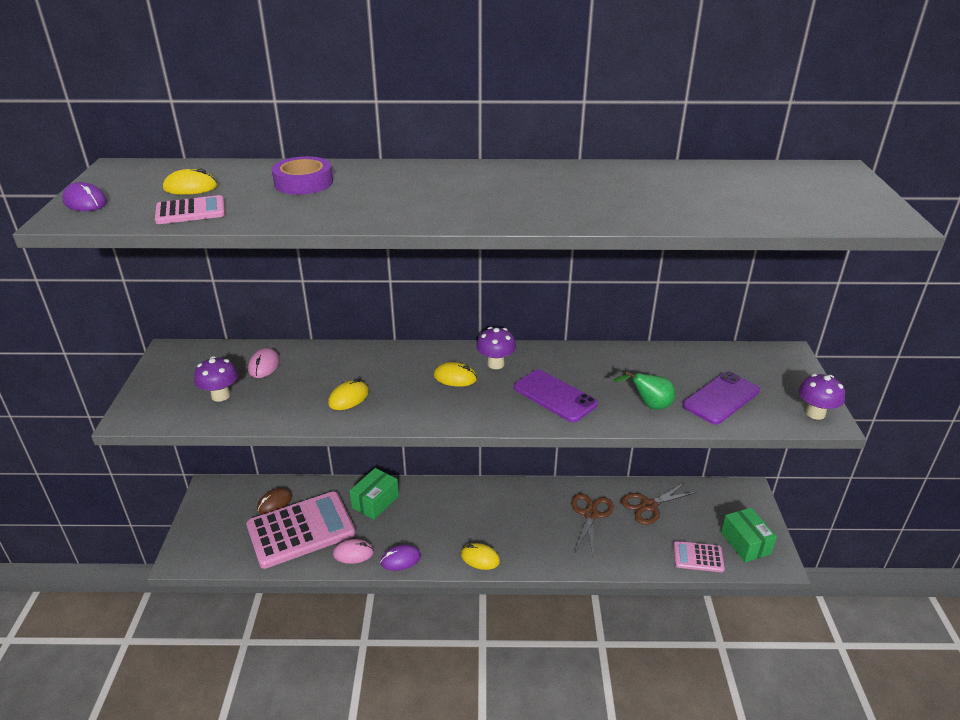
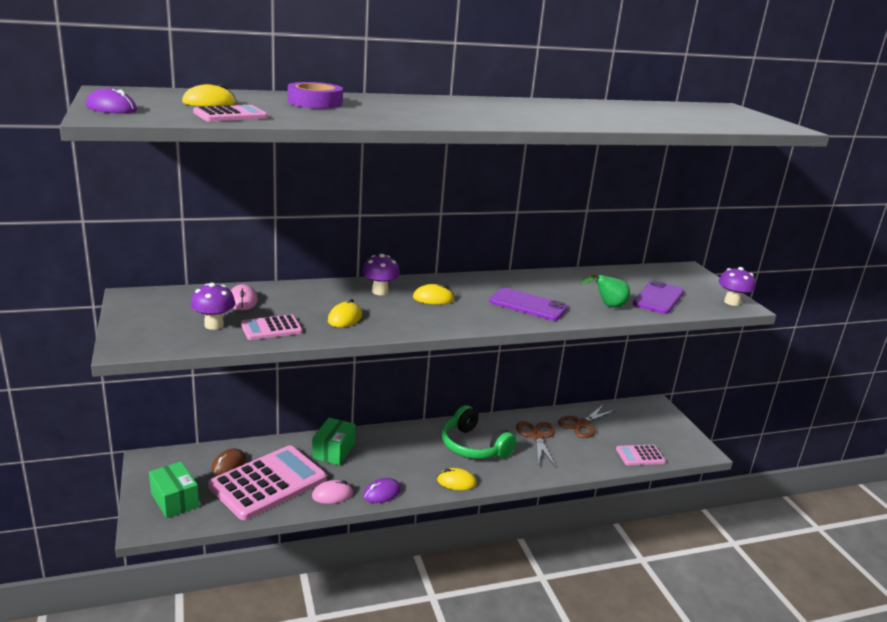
camera: 20 degrees left, 10 degrees down
(270, 405) = (271, 328): none -> pink calculator
(495, 364) = (462, 287): purple mushroom -> purple mushroom (380, 291)
(516, 517) = (473, 446): none -> green headphones
(745, 543) = (671, 441): green box -> green box (175, 500)

